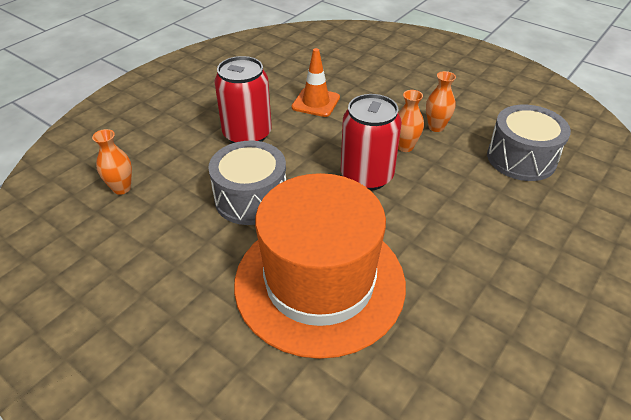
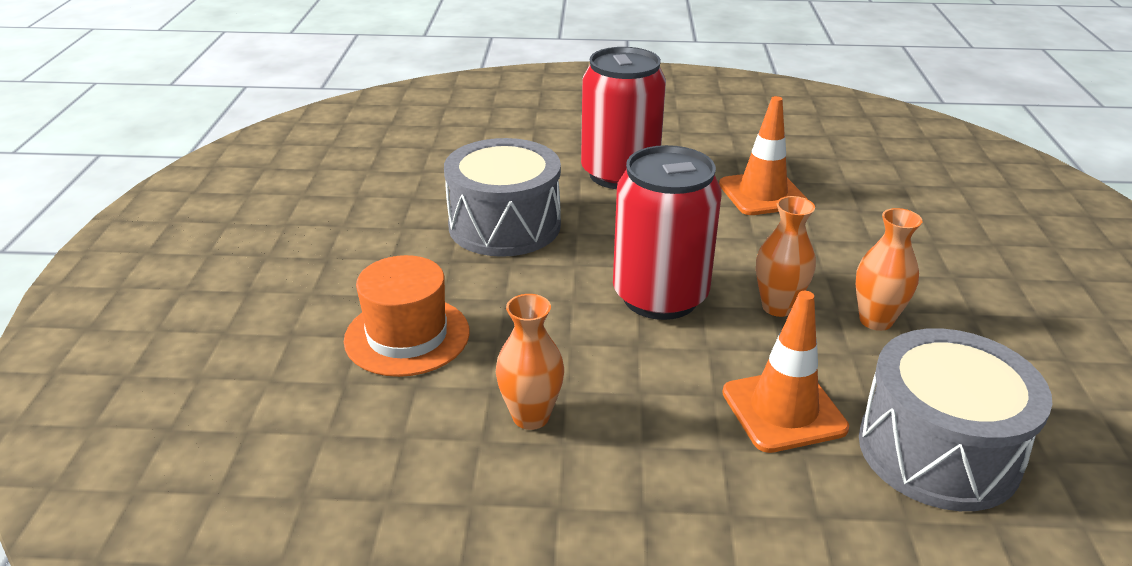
camera: 55 degrees right, 10 degrees down
(121, 188) = (428, 143): orange vase -> orange vase (531, 416)
(319, 282) = (407, 336): orange hat -> orange hat, size x0.46
(472, 183) = (783, 410): none -> orange traffic cone

